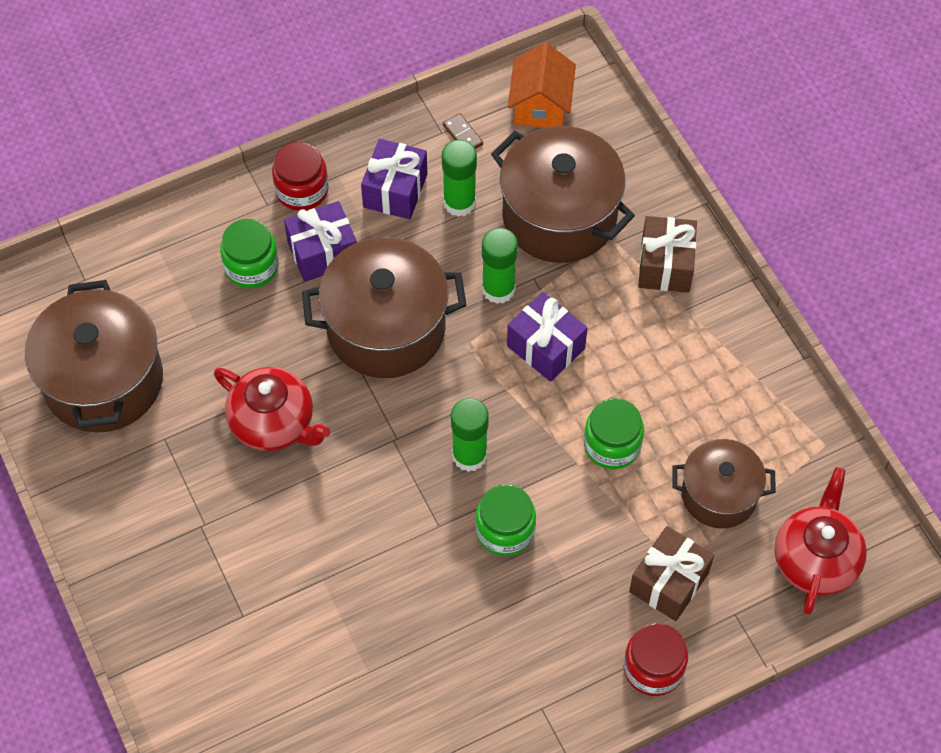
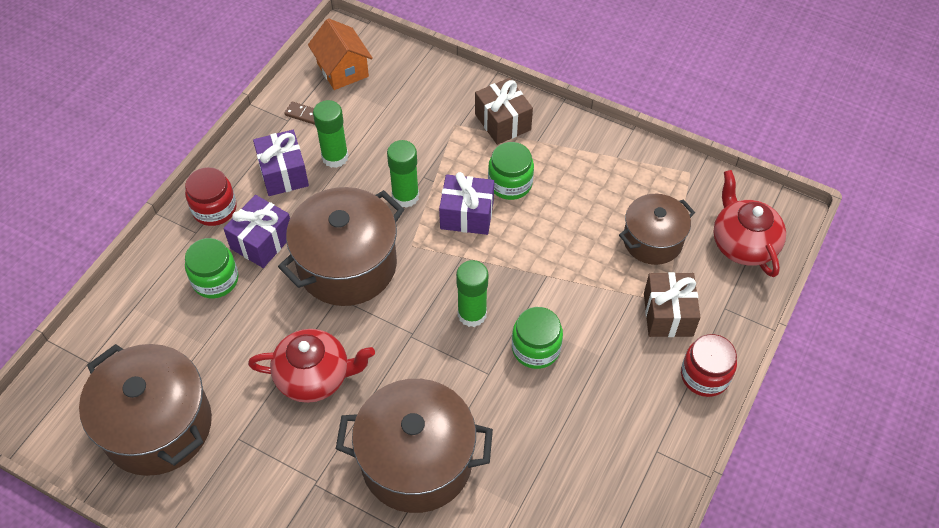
camera: 35 degrees left, 5 degrees down
(559, 216) = (410, 129): brown pot -> brown pot (417, 461)
(612, 445) = (560, 250): green jar -> green jar (510, 183)

